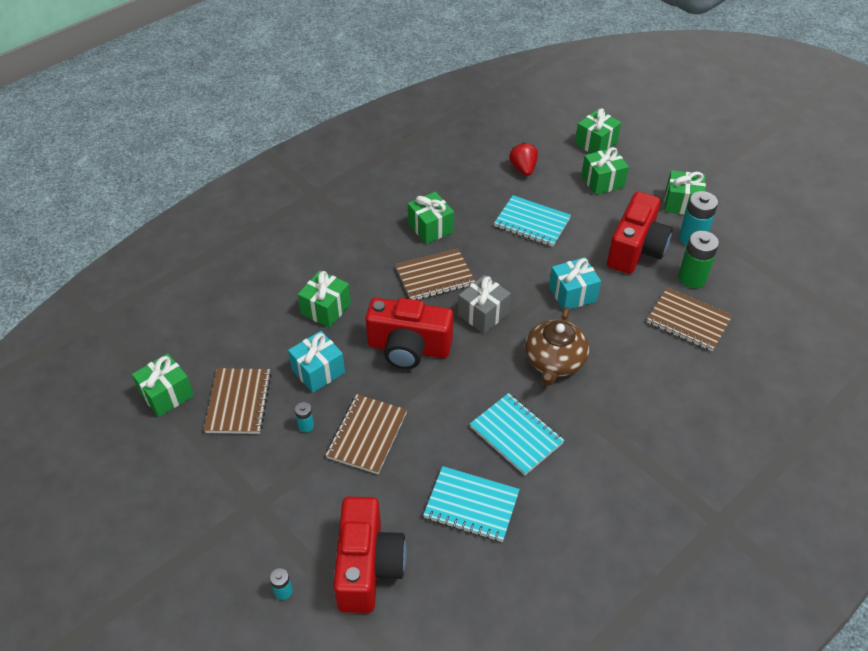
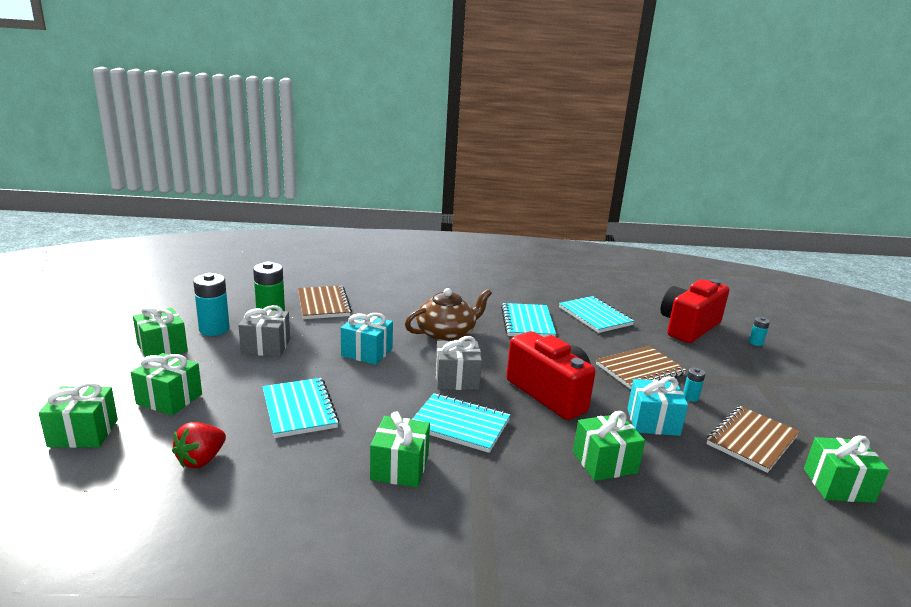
camera: 140 degrees left, 25 degrees down
(435, 277) = (459, 425): brown notebook -> turquoise notebook
(635, 249) = (266, 346): red camera -> grey gift

